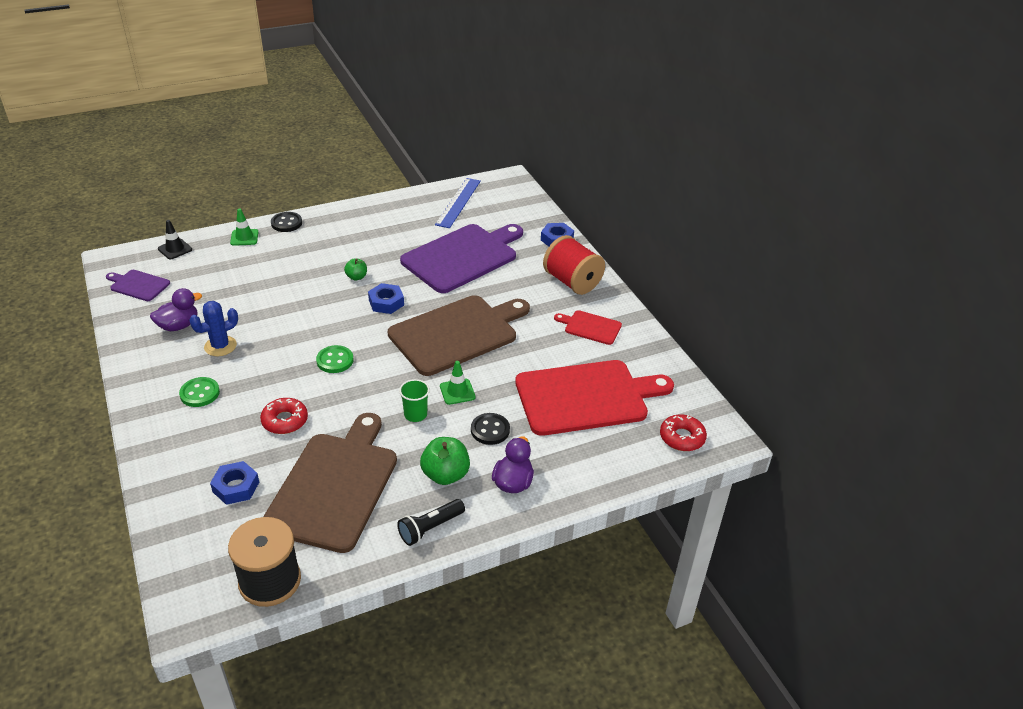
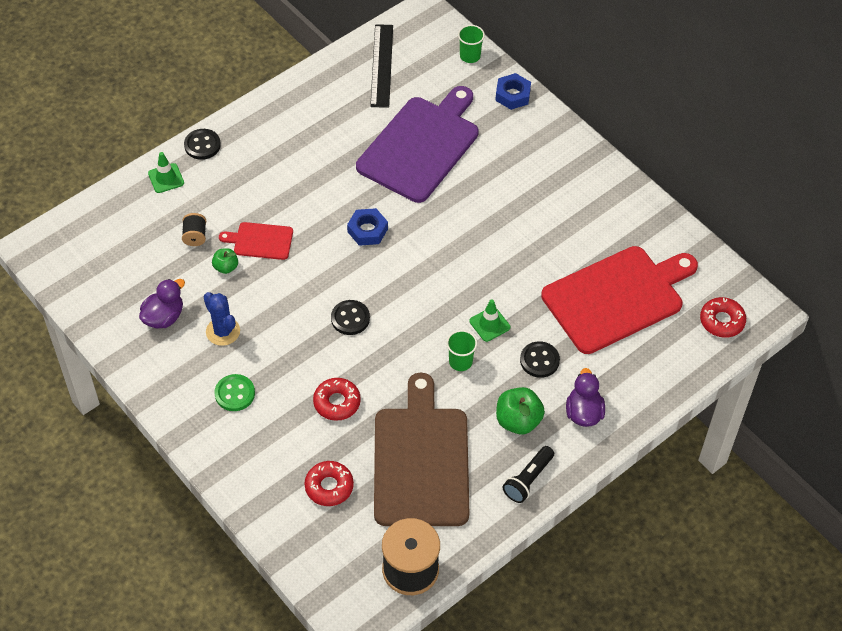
camera: 15 degrees left, 15 degrees up
(138, 285) = (87, 275): purple cutting board -> none
(175, 249) = (97, 215): black traffic cone -> none
(220, 346) = (223, 331): blue cactus -> blue cactus turned 75 degrees counterclockwise
(236, 487) = (329, 487): blue nut -> red donut
(241, 278) = (195, 236): none -> black spool
(335, 360) = (350, 318): green button -> black button
(356, 277) = (319, 203): green apple -> green apple (226, 267)
(457, 333) = (458, 252): brown cutting board -> none
(458, 202) = (382, 65): blue ruler -> black ruler
(533, 209) = (470, 56): none -> green cup
(572, 282) = (551, 152): red spool -> none
(590, 327) = (591, 209): red cutting board -> red cutting board (260, 241)

